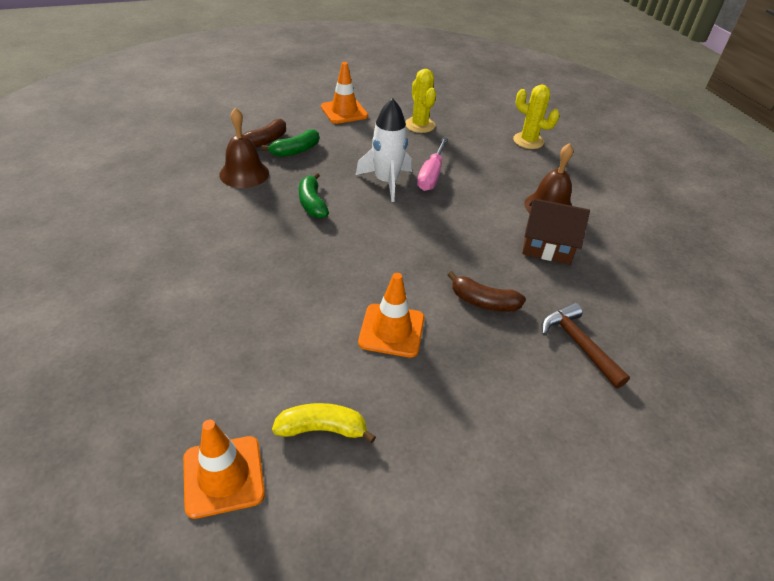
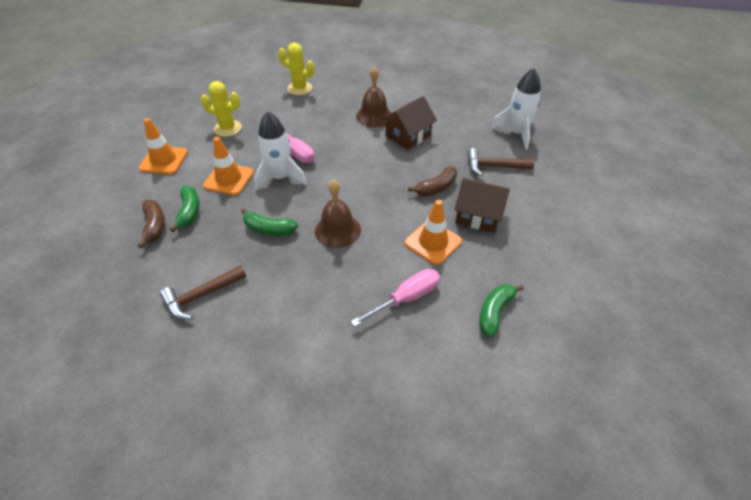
camera: 55 degrees left, 5 degrees up
(206, 198) = (201, 296): none -> brown hammer
(223, 476) = (507, 380): orange traffic cone -> orange traffic cone (229, 179)
(244, 173) = (189, 257): brown bell -> brown bell (337, 230)
(292, 338) = (407, 298): none -> pink screwdriver
(322, 429) = (495, 312): yellow banana -> green banana
(472, 358) = (478, 215): none -> brown house
(528, 141) = (300, 88): yellow cactus -> yellow cactus turned 45 degrees clockwise
(674, 347) = (516, 133): none -> white rocket

